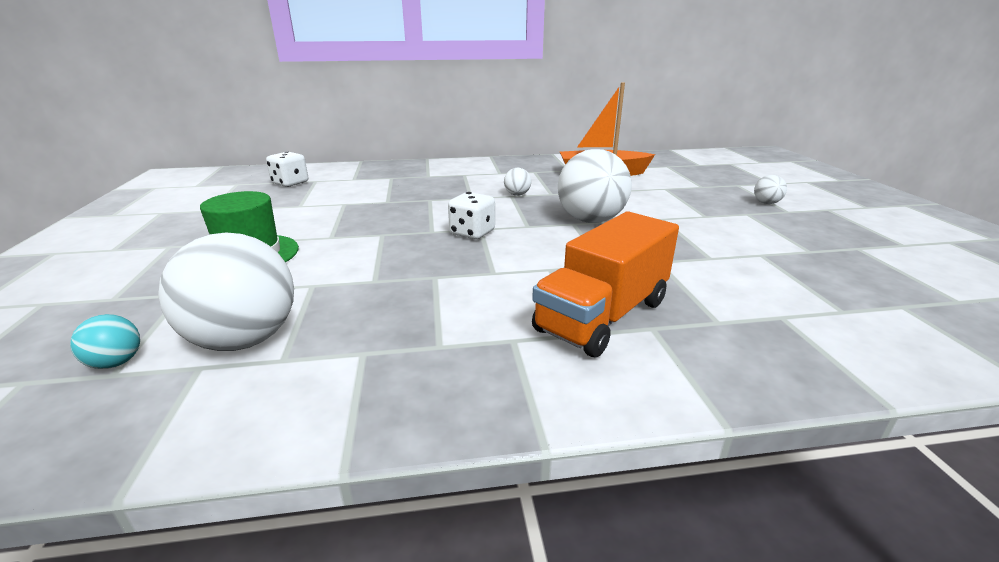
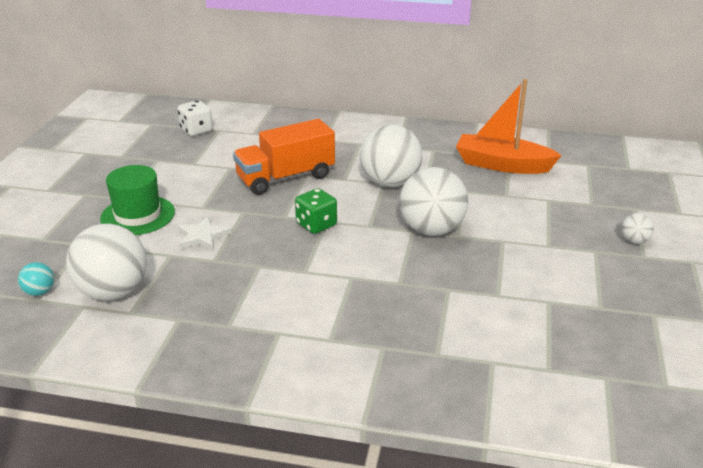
camera: 20 degrees right, 5 degrees up
(346, 262) = (202, 237): none -> white star
(472, 233) = (316, 225): white dice -> green dice
(517, 194) = (390, 182): white ball -> white ball, size x2.26
(603, 316) = (356, 329): orange truck -> orange truck (286, 178)

